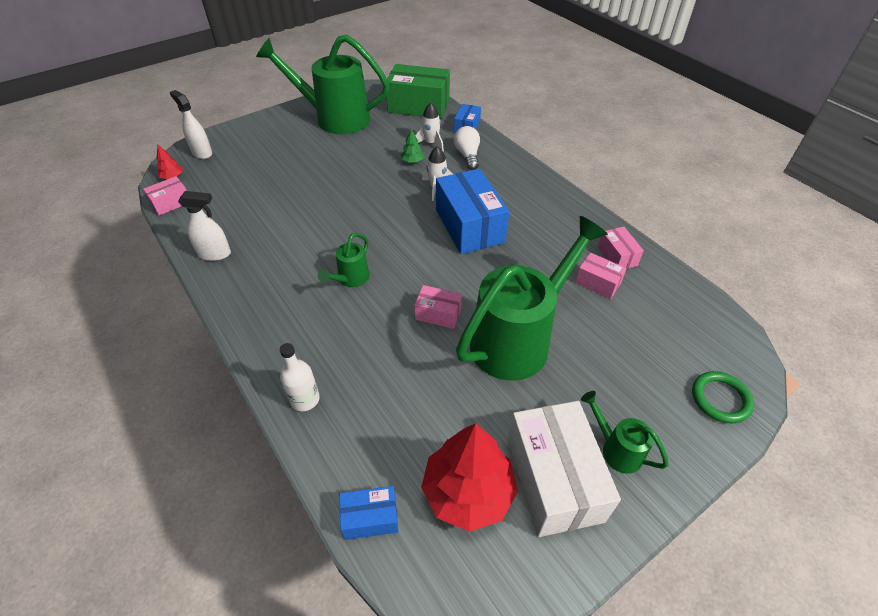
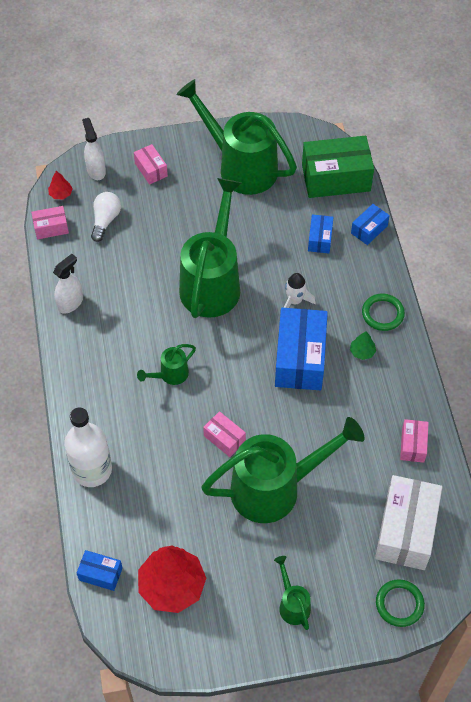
camera: 25 degrees right, 10 degrees up
(215, 254) = (70, 303): white spray bottle -> white spray bottle turned 75 degrees counterclockwise
(305, 399) = (92, 470): white bottle -> white bottle, size x1.74
(353, 197) = (212, 282): none -> green watering can
(412, 161) = (289, 257): green tree -> green tree (362, 352)
(418, 106) = (336, 178): green box -> green box turned 45 degrees counterclockwise
(431, 143) = (320, 239): white rocket -> blue box
(467, 156) = (347, 270): white light bulb -> white light bulb (105, 220)
(518, 174) = (382, 314): none -> green ring
(554, 479) = (234, 604): white box -> white box (406, 530)
(597, 283) = (376, 464): pink box -> pink box (151, 170)

